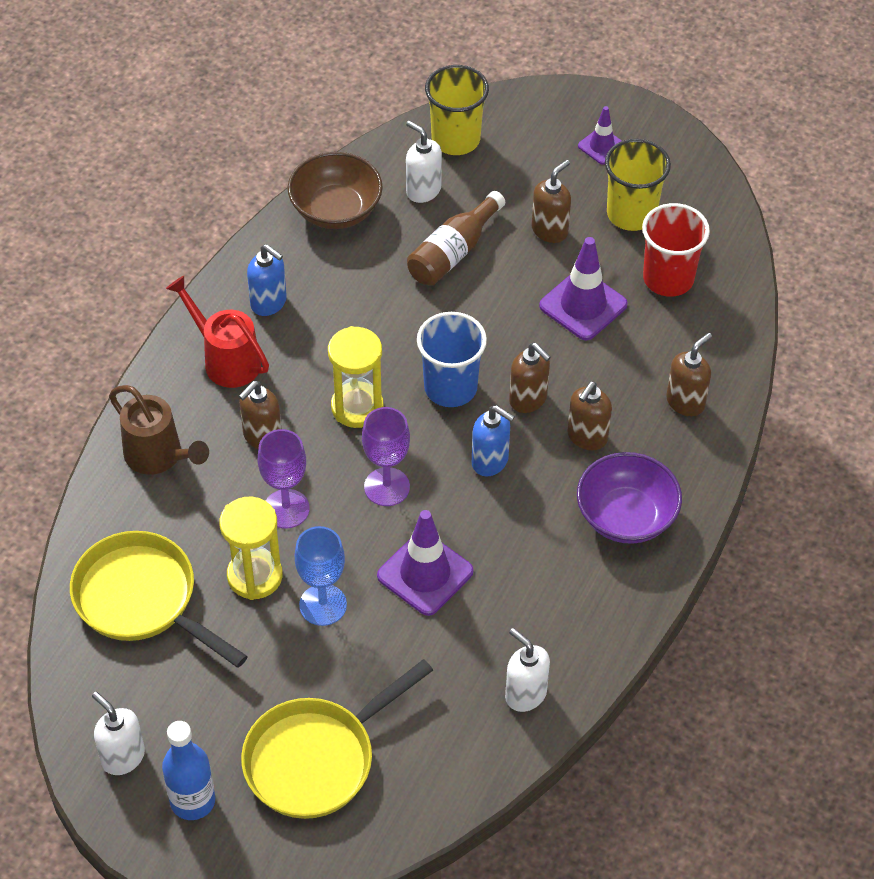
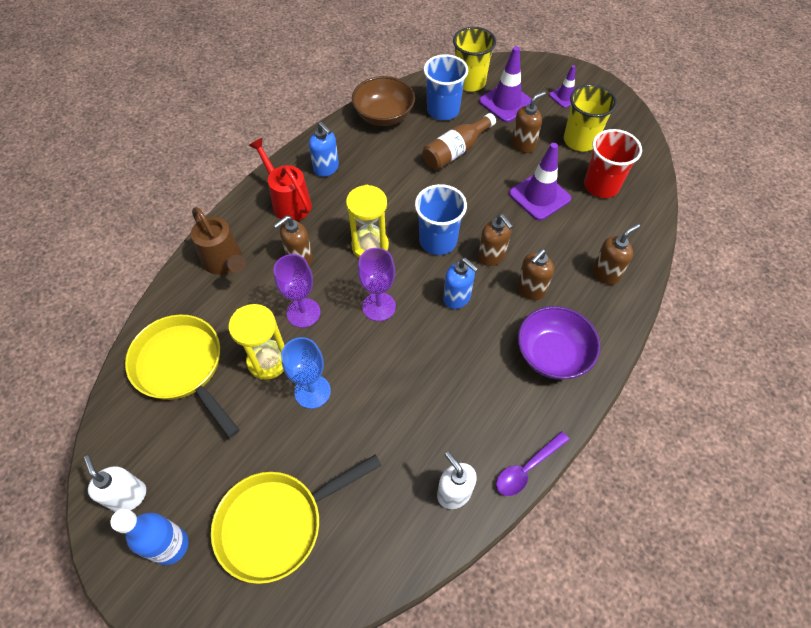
camera: 10 degrees right, 5 degrees up
(423, 190) = (443, 110): white soap dispenser -> blue cup
(425, 574) = (393, 378): purple traffic cone -> purple traffic cone (506, 103)
(610, 655) = (526, 468): none -> purple spoon

